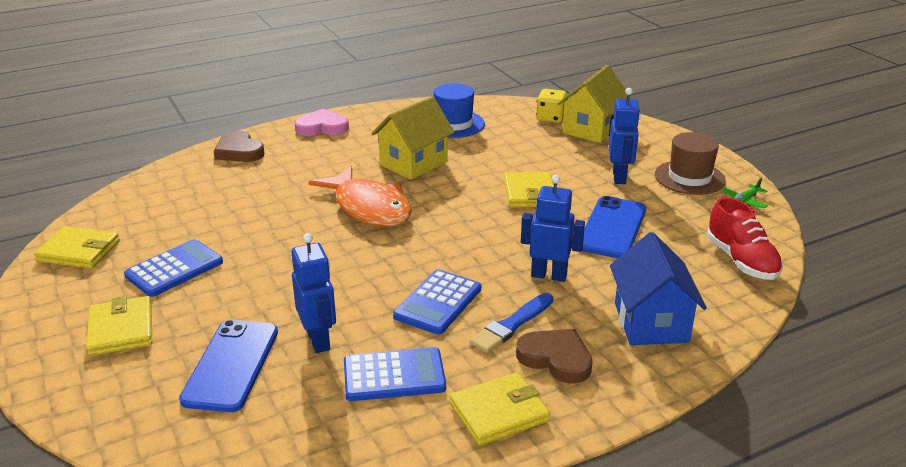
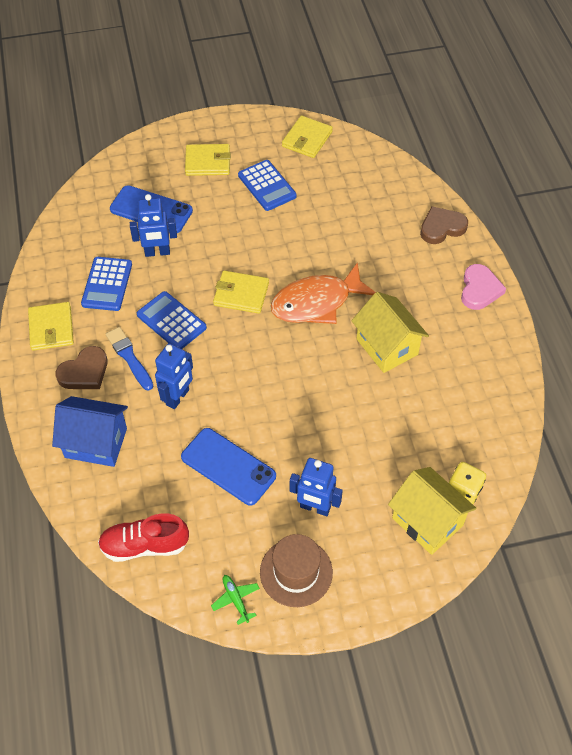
camera: 105 degrees right, 25 degrees up
(453, 124) = (465, 397): blue hat -> none
(529, 193) = (306, 422): yellow wallet -> yellow wallet (241, 294)

